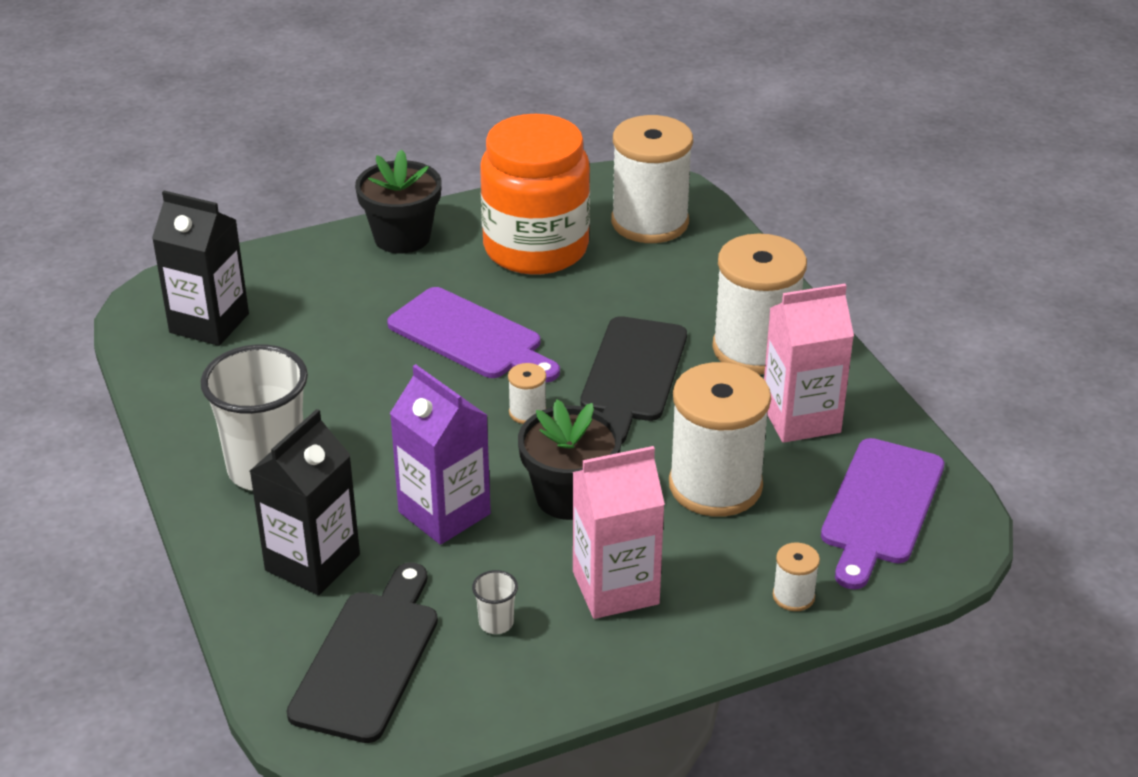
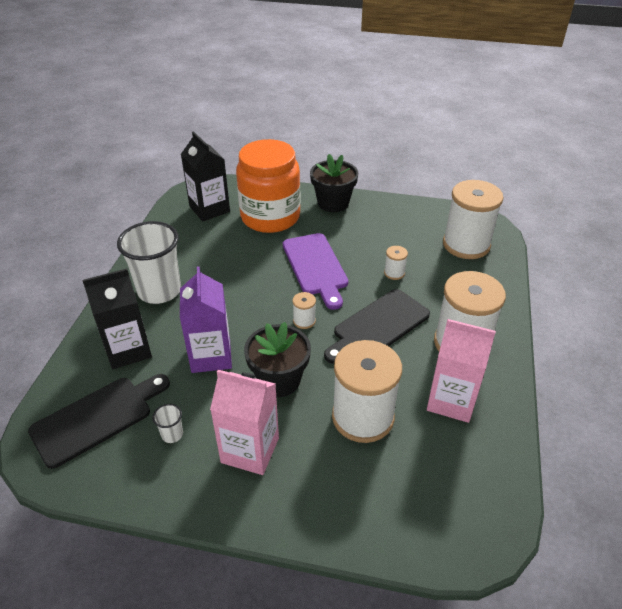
camera: 35 degrees right, 5 degrees up
(536, 248) = (392, 234): orange jar -> orange jar (270, 217)
(793, 596) = (343, 518): white spool -> white spool (394, 273)
(880, 507) = (451, 488): purple cutting board -> none

